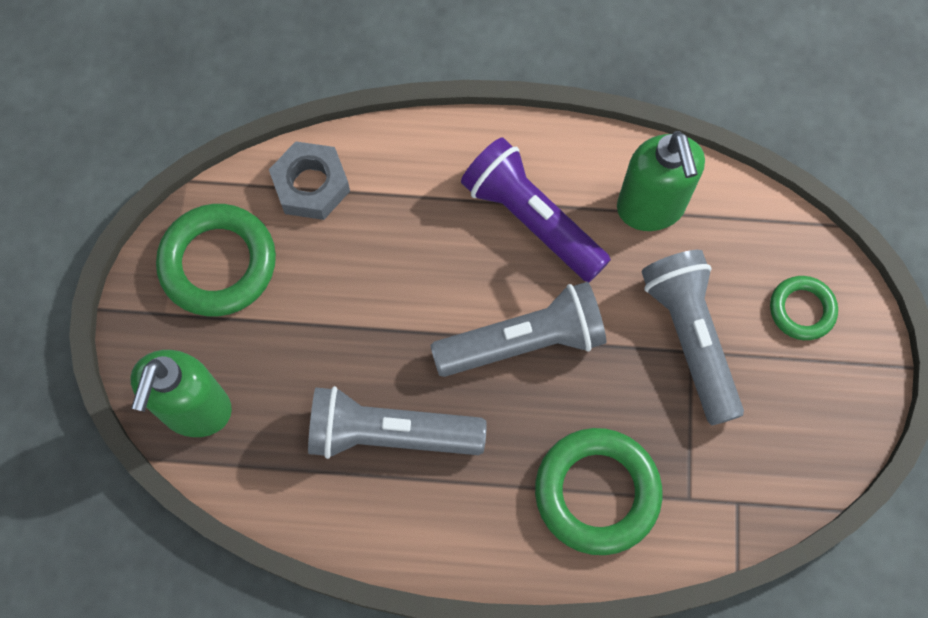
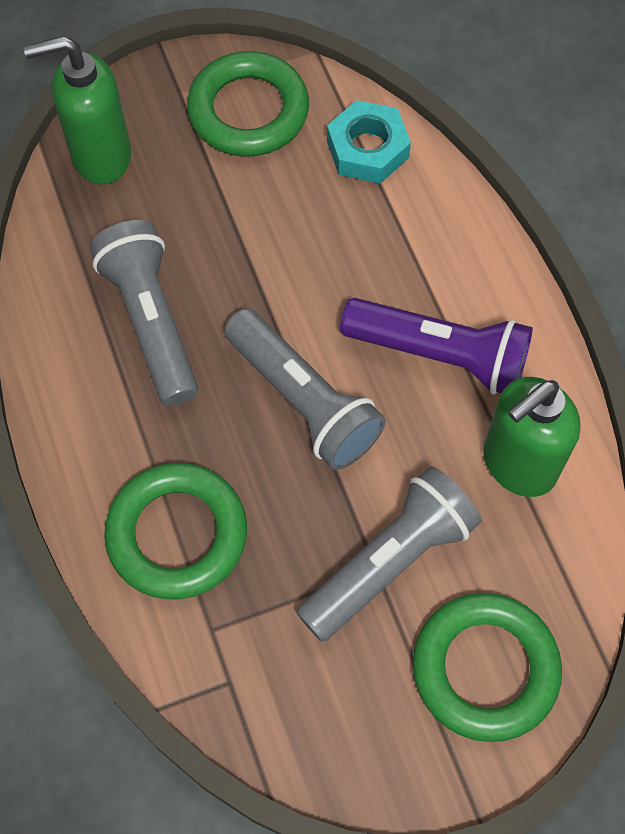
camera: 65 degrees right, 5 degrees down
(311, 185) = (367, 149): grey nut -> turquoise nut
(532, 220) = (439, 355): purple flashlight -> purple flashlight turned 90 degrees clockwise
(802, 310) = (485, 669): green ring -> green ring, size x1.78

